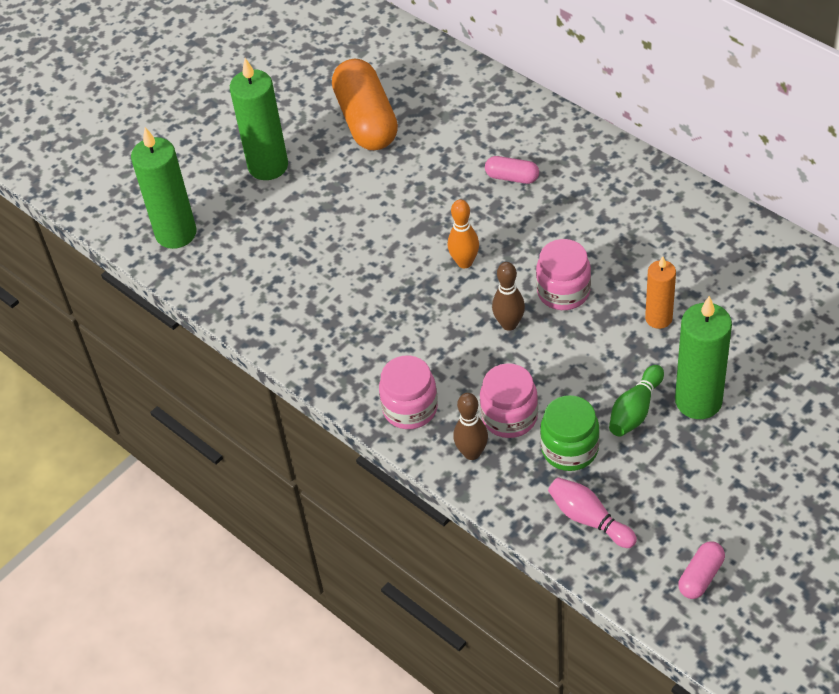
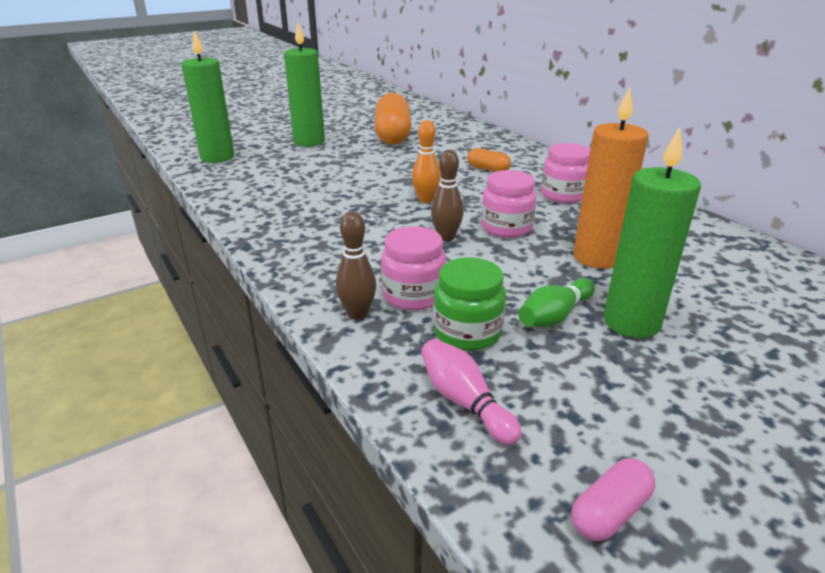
camera: 10 degrees right, 20 degrees down
(410, 408) = (318, 271): pink jar -> pink jar (563, 195)
(512, 177) = (488, 169): pink capsule -> orange capsule
(658, 318) = (596, 257): orange candle -> orange candle, size x1.66

